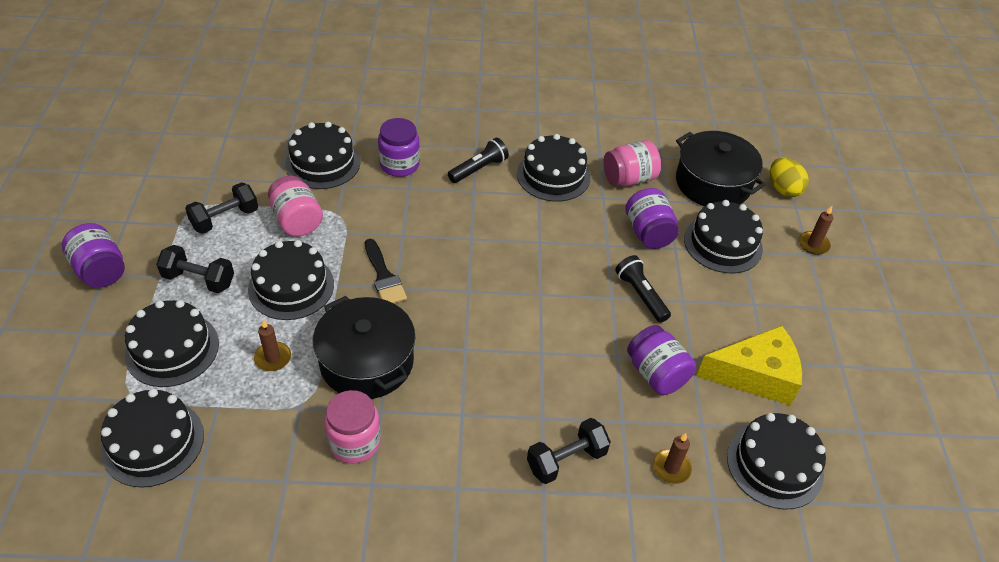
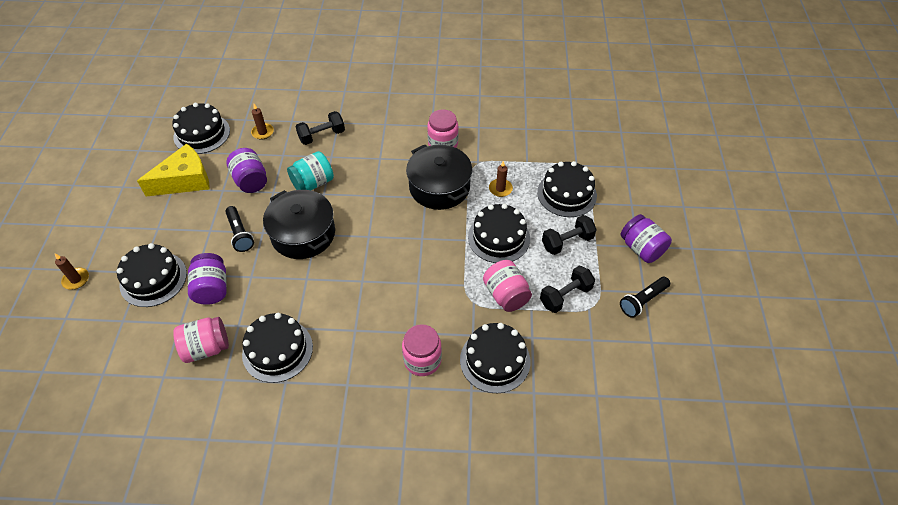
camera: 175 degrees left, 5 degrees up
(153, 442) = (557, 144): black cake -> none
(199, 280) = (567, 242): black dumbbell -> black dumbbell turned 45 degrees counterclockwise
(384, 276) = (431, 246): black brush -> none
(399, 165) = (422, 360): purple jar -> pink jar
(479, 169) = (347, 356): black flashlight -> black flashlight (642, 301)
(561, 370) = (313, 183): none -> turquoise jar
(713, 183) = (127, 344): black pot -> black pot (303, 234)
(755, 375) = (185, 180): yellow cheese -> yellow cheese turned 150 degrees clockwise
(783, 189) = (63, 338): yellow egg -> none

